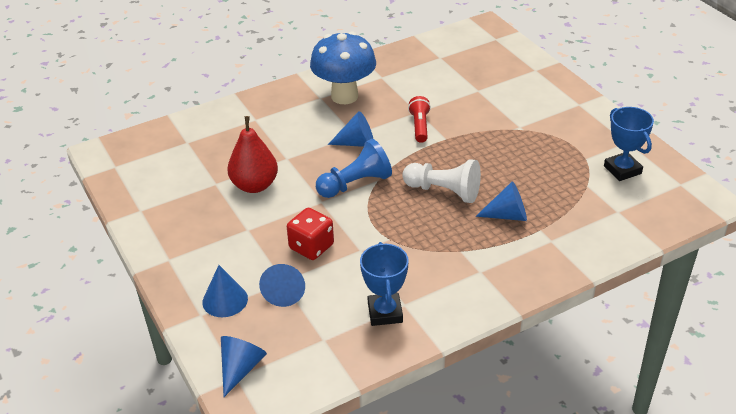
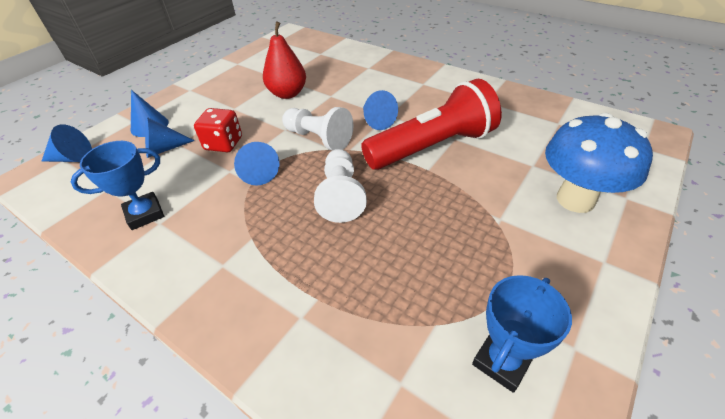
camera: 65 degrees right, 5 degrees up
(344, 96) = (436, 93): blue mushroom -> blue mushroom (575, 199)
(355, 184) = (318, 138): blue pawn -> white pawn
(419, 126) = (432, 147): red flashlight -> red flashlight, size x2.33
(507, 215) = (328, 259): blue cone -> blue cone (258, 172)

